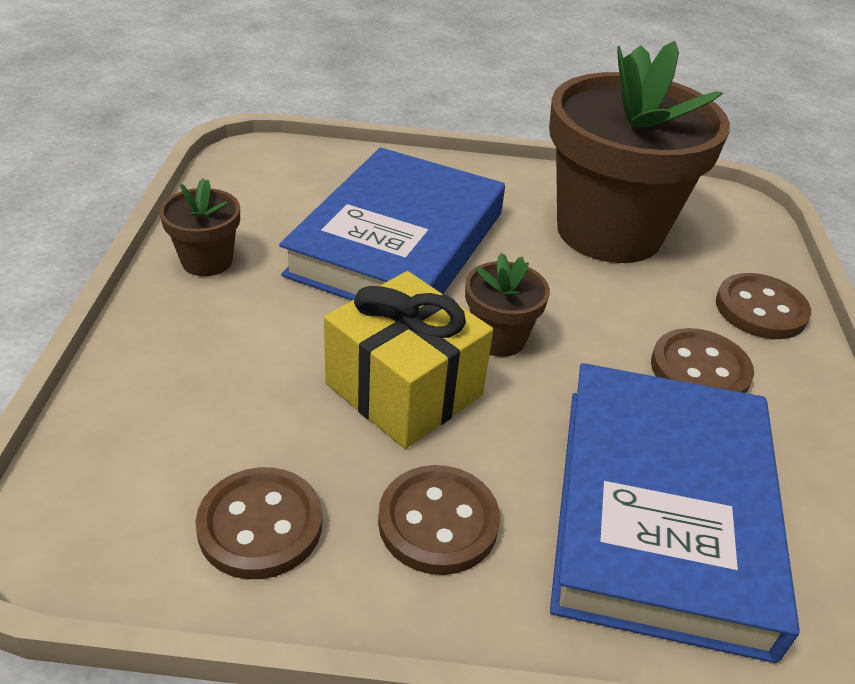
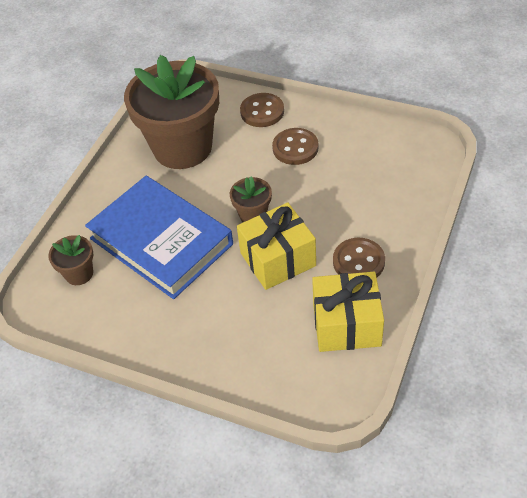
camera: 65 degrees left, 10 degrees up
(207, 261) = (146, 334): brown flower pot -> brown flower pot (79, 273)
(260, 525) = (346, 324): brown button -> yellow gift
(661, 511) = (369, 188): blue book -> none

